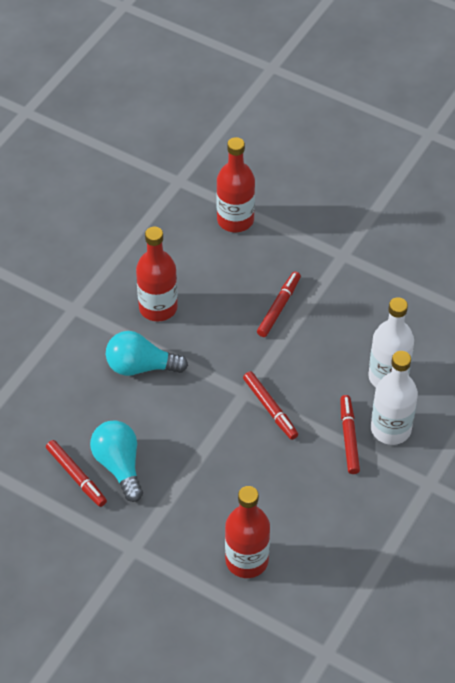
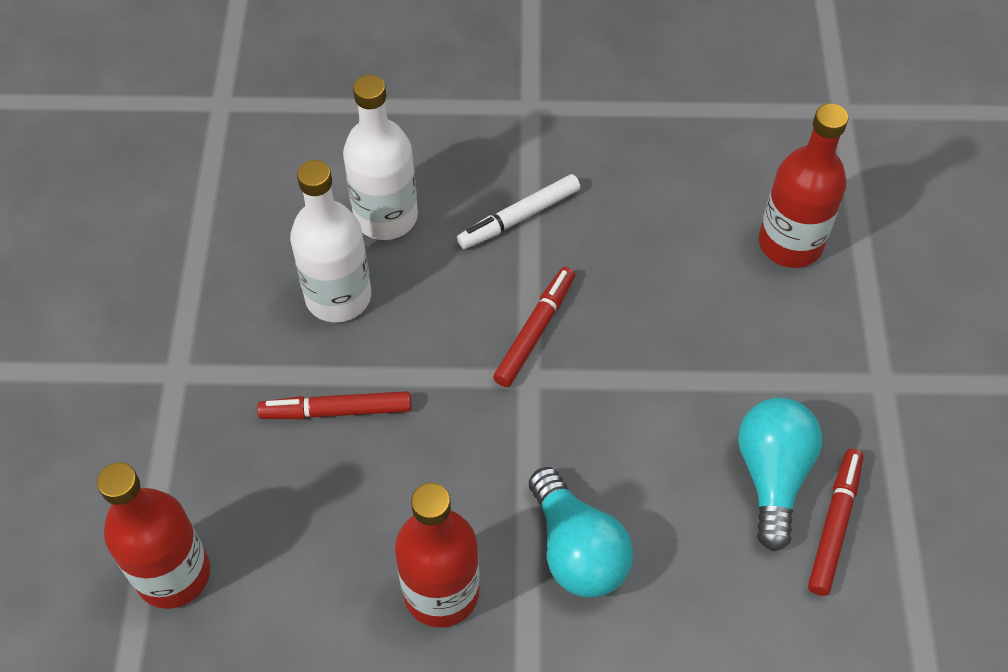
camera: 120 degrees left, 5 degrees up
(119, 466) = (772, 476): turquoise light bulb -> turquoise light bulb turned 150 degrees clockwise
(349, 437) = (519, 218): red marker -> white marker
(390, 429) = (473, 178): white bottle -> white bottle (338, 297)

